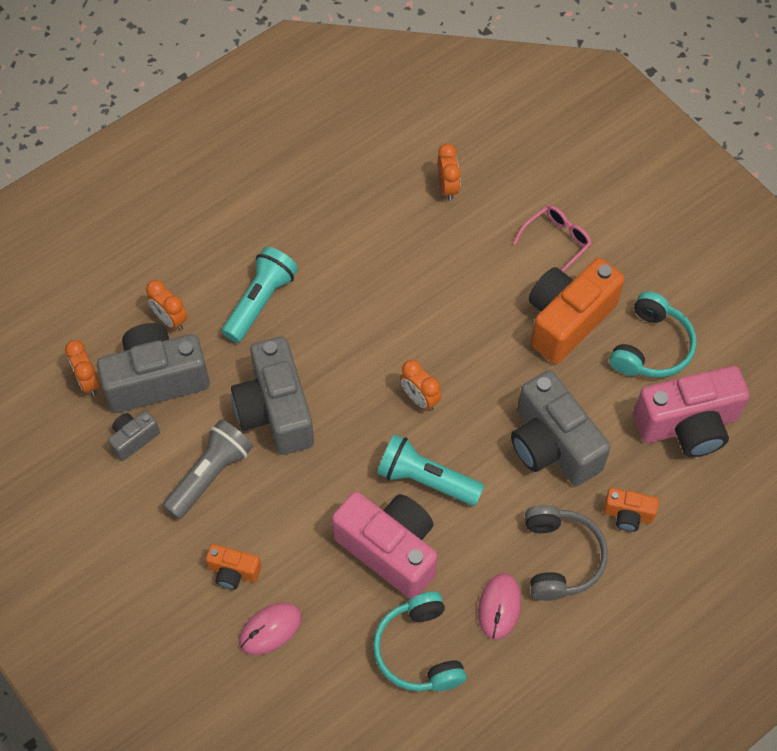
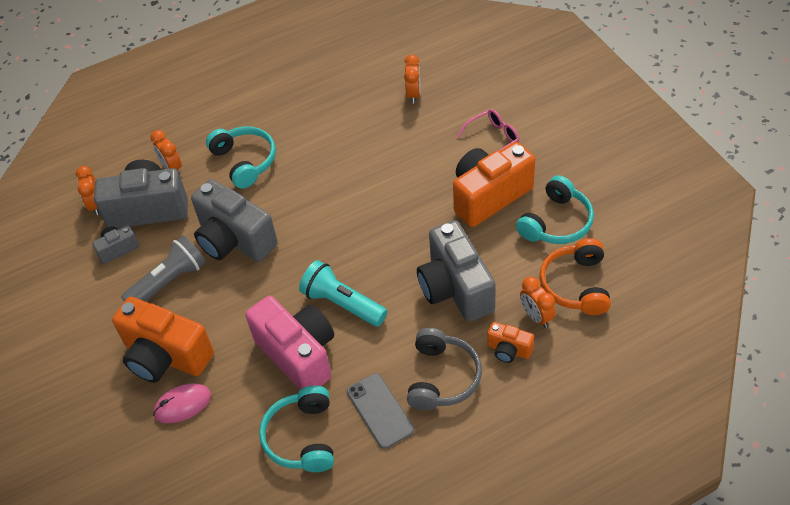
camera: 15 degrees right, 10 degrees down
(233, 572) = (166, 356): orange camera -> orange camera, size x2.09
(260, 301) = (245, 161): turquoise flashlight -> turquoise headphones
(275, 411) = (234, 240): grey camera -> grey camera turned 45 degrees counterclockwise
(419, 399) = (353, 242): orange clock -> orange clock (536, 316)
(499, 607) = (380, 410): pink mouse -> grey phone
(688, 425) = (576, 285): pink camera -> orange headphones

